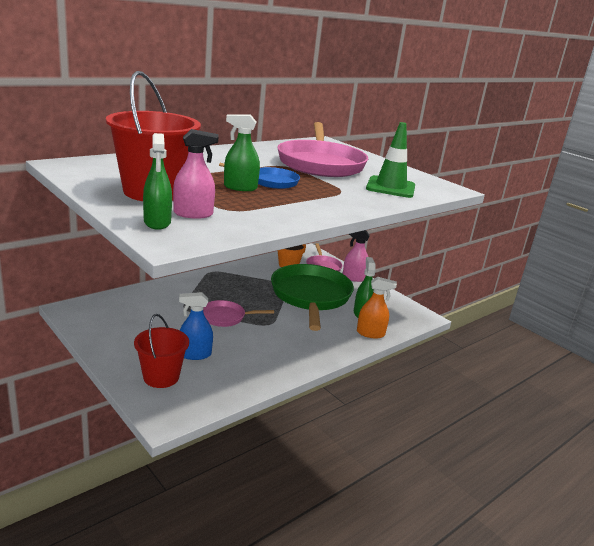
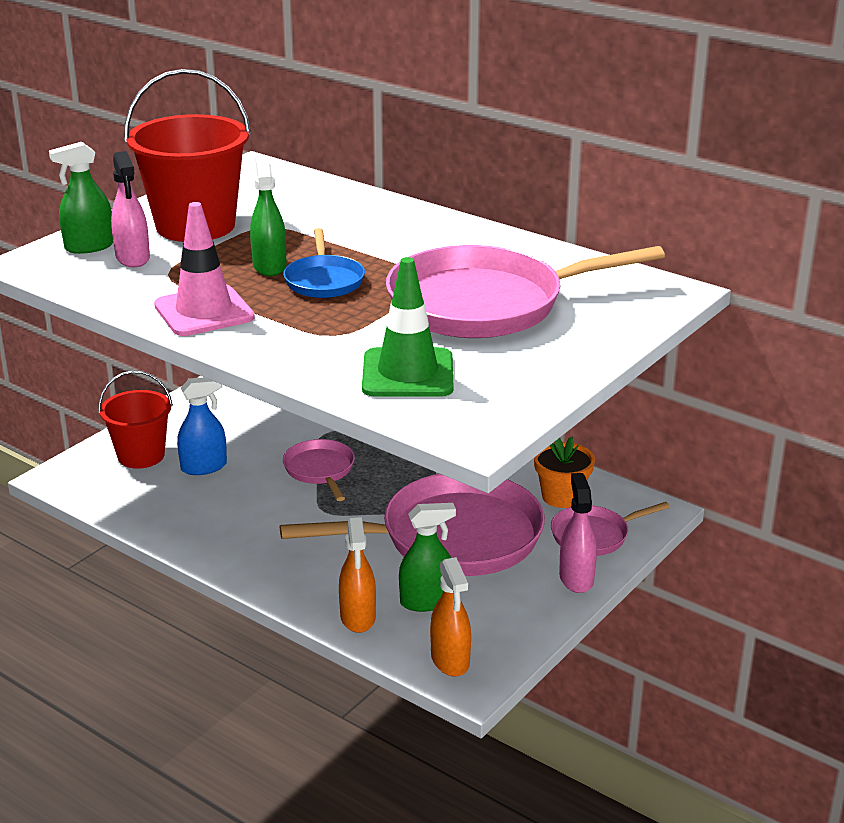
camera: 80 degrees right, 5 degrees up
(194, 354) = (204, 467): blue spray bottle -> blue spray bottle turned 90 degrees clockwise
(296, 210) = (204, 311): none -> pink traffic cone
(311, 296) = (452, 537): green pan -> pink pan
(407, 318) = (450, 660): none -> orange spray bottle

